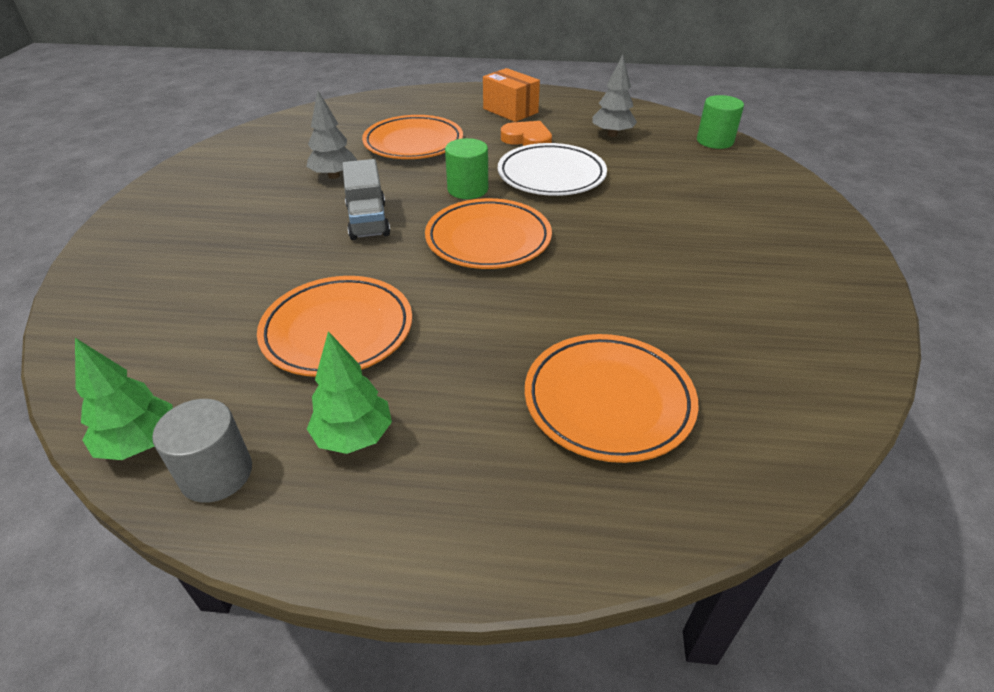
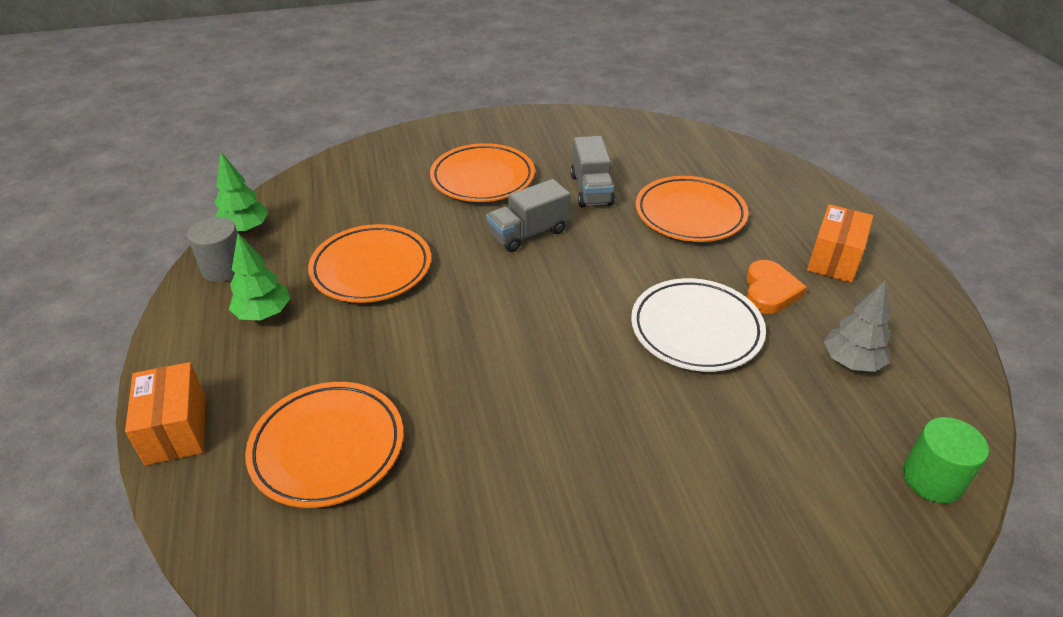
camera: 70 degrees right, 0 degrees up
(334, 176) = (591, 190): grey tree -> grey truck
(467, 189) = (623, 276): green cylinder -> none
(488, 240) = (537, 314): orange plate -> orange plate (482, 178)
(530, 544) = (176, 430): none -> orange box

